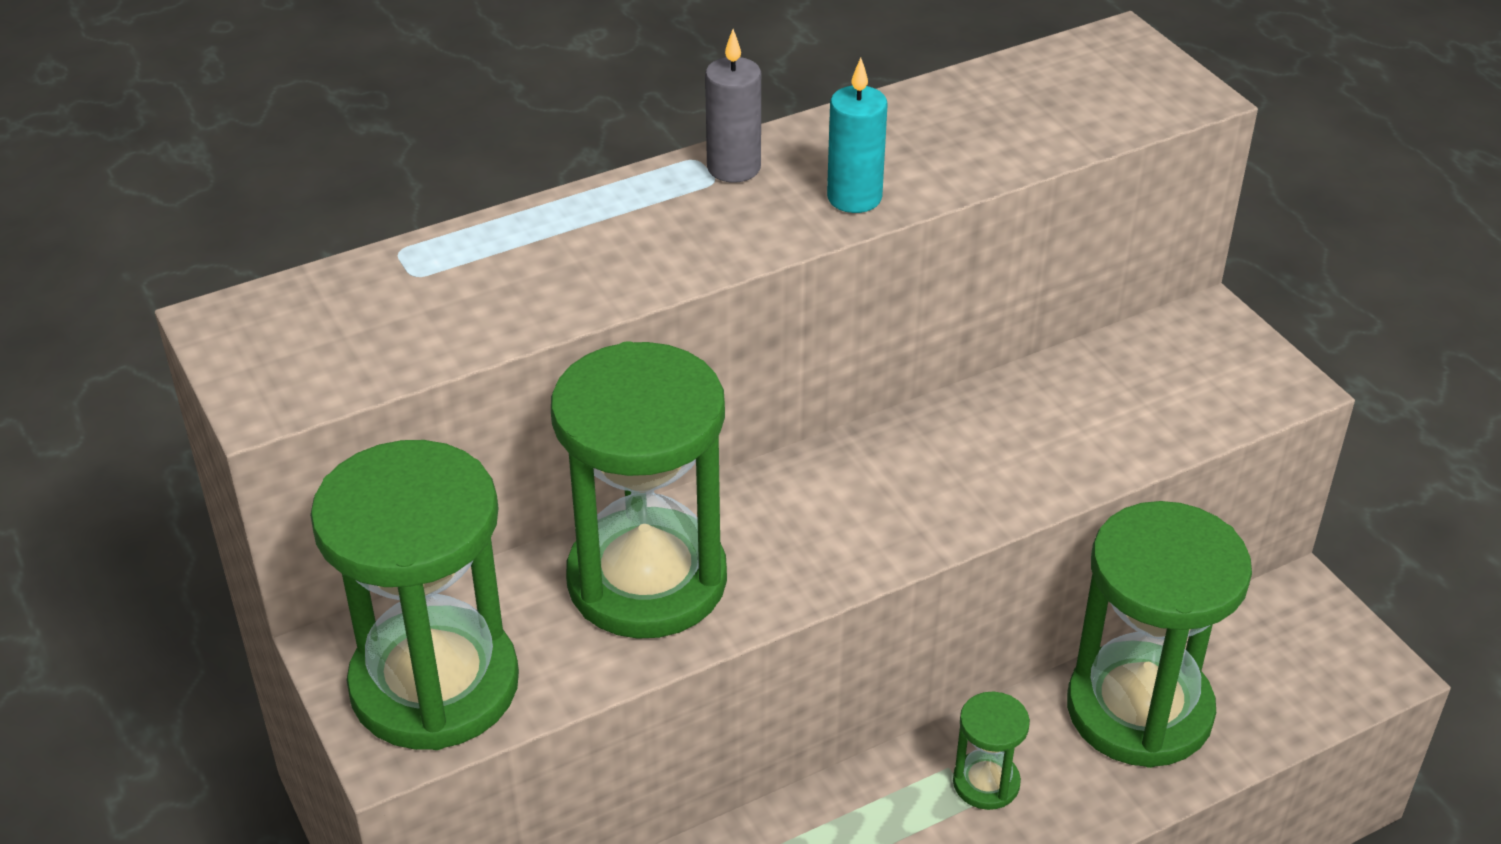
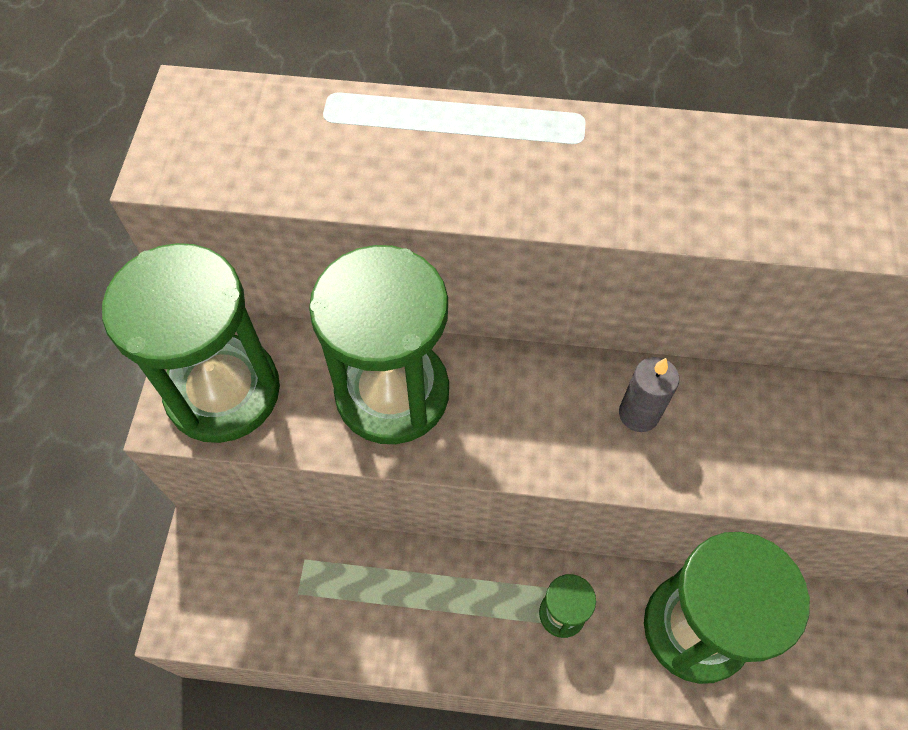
camera: 35 degrees right, 20 degrees up
(733, 168) = (603, 137): grey candle -> grey candle (638, 414)
(854, 198) = (669, 209): turquoise candle -> none

